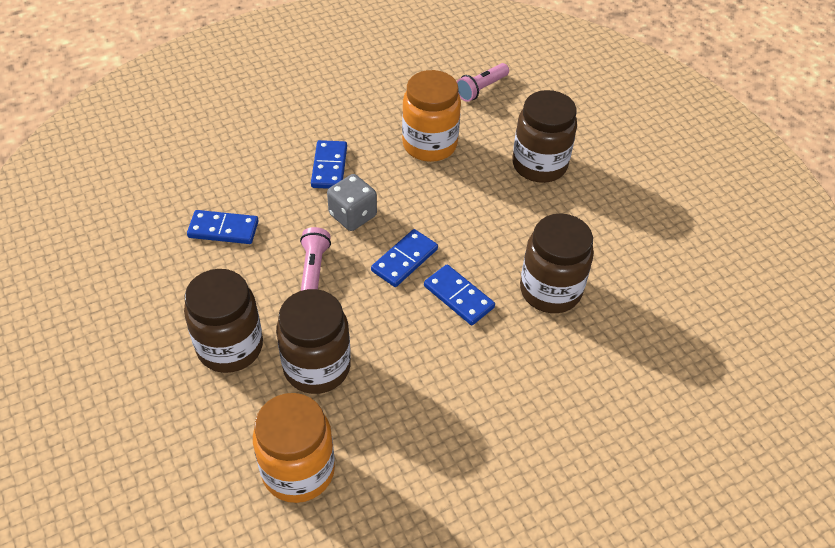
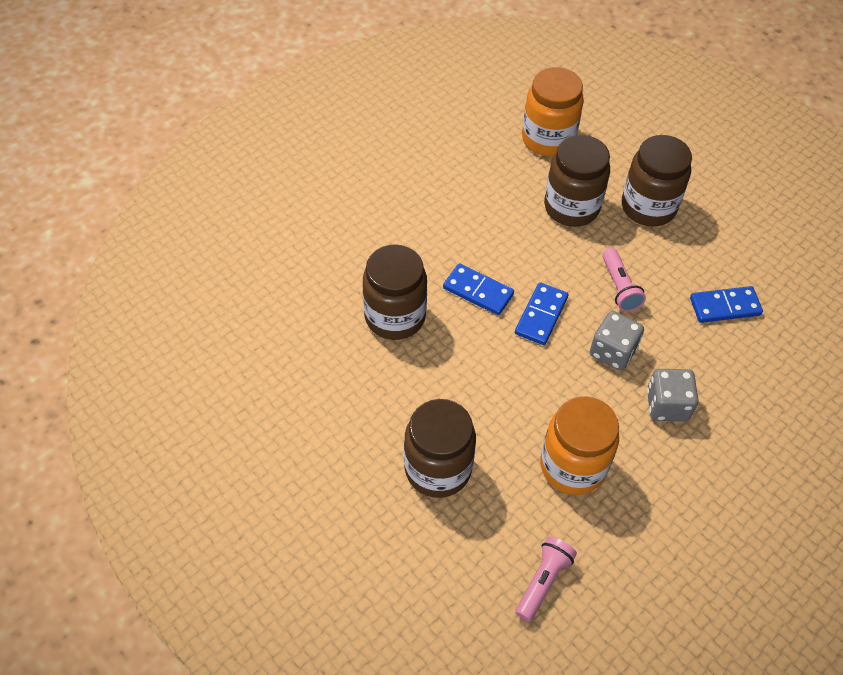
camera: 165 degrees right, 5 degrees up
(329, 167) = (667, 405): blue domino -> grey dice

